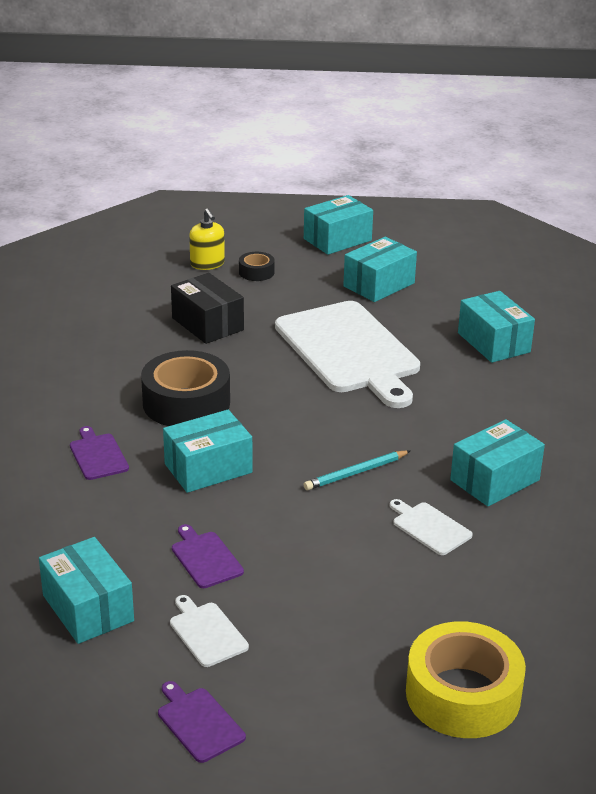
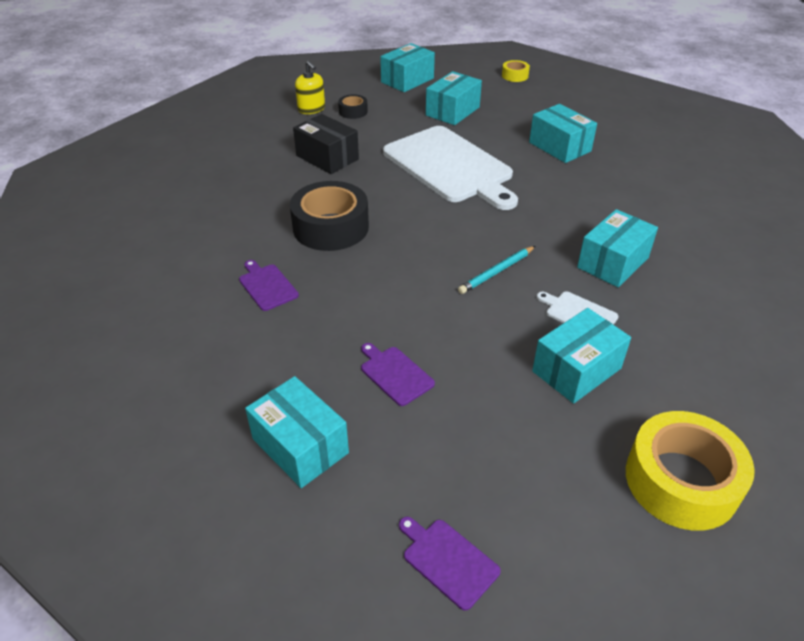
camera: 10 degrees left, 10 degrees up
(207, 632) = (422, 453): white cutting board -> none
(208, 468) = (369, 285): turquoise box -> turquoise box (576, 370)
(477, 247) = (515, 76): none -> yellow tape

